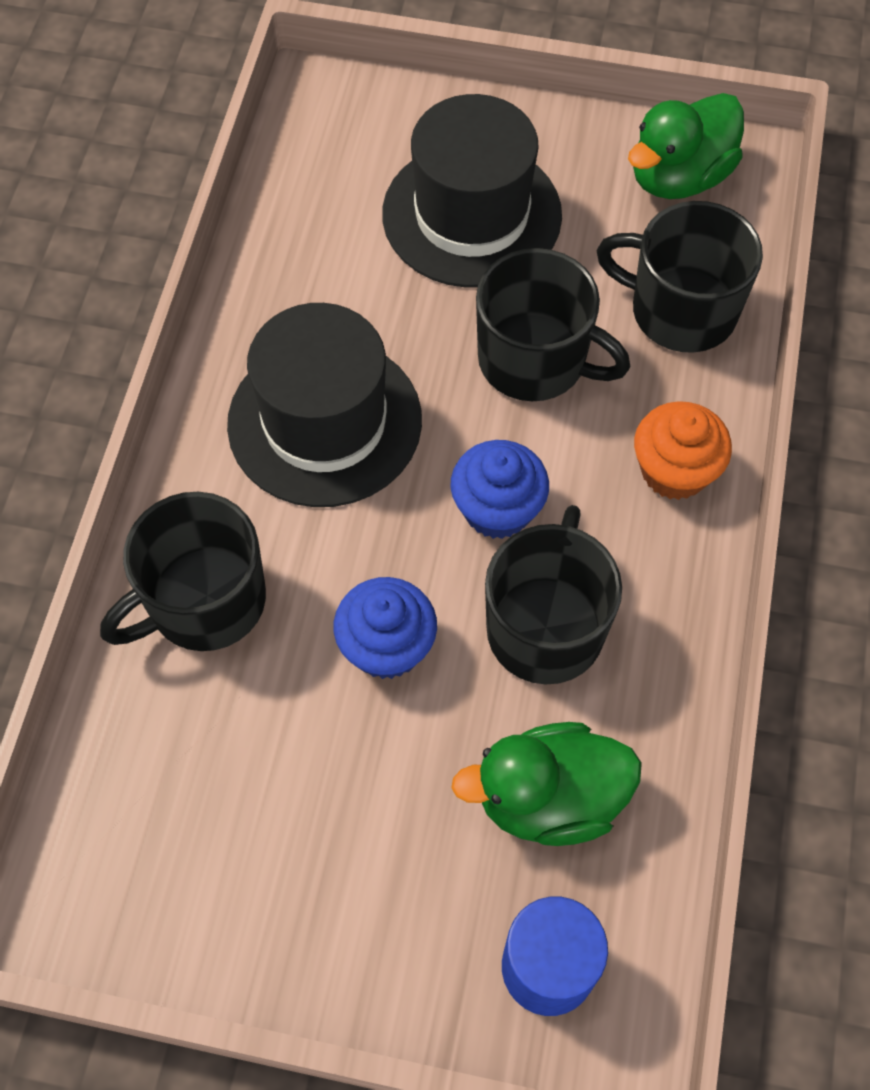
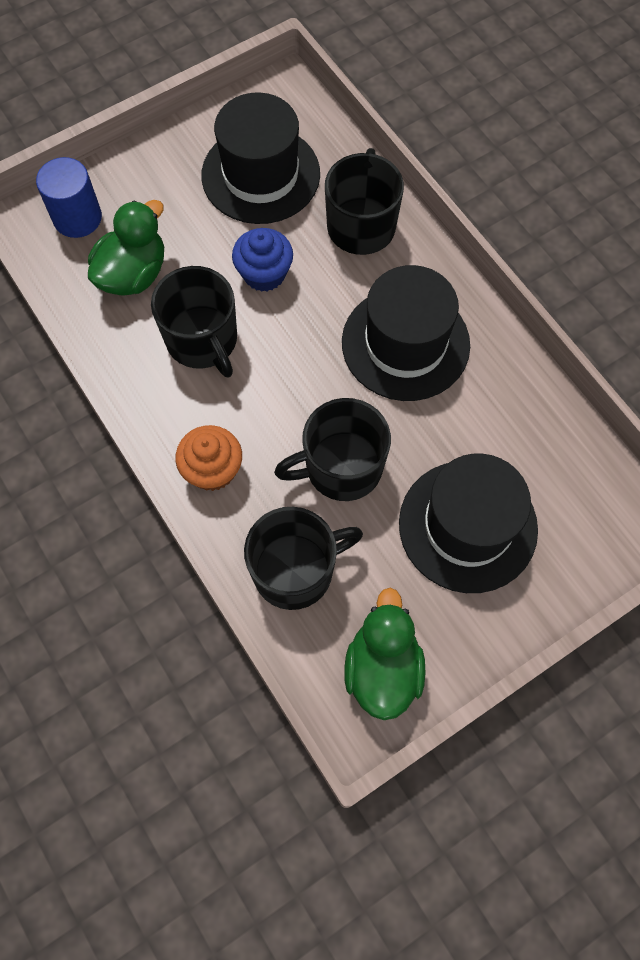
camera: 135 degrees right, 5 degrees up
(240, 795) = (260, 175): none -> black hat
(497, 509) = (279, 374): blue cupcake -> none

